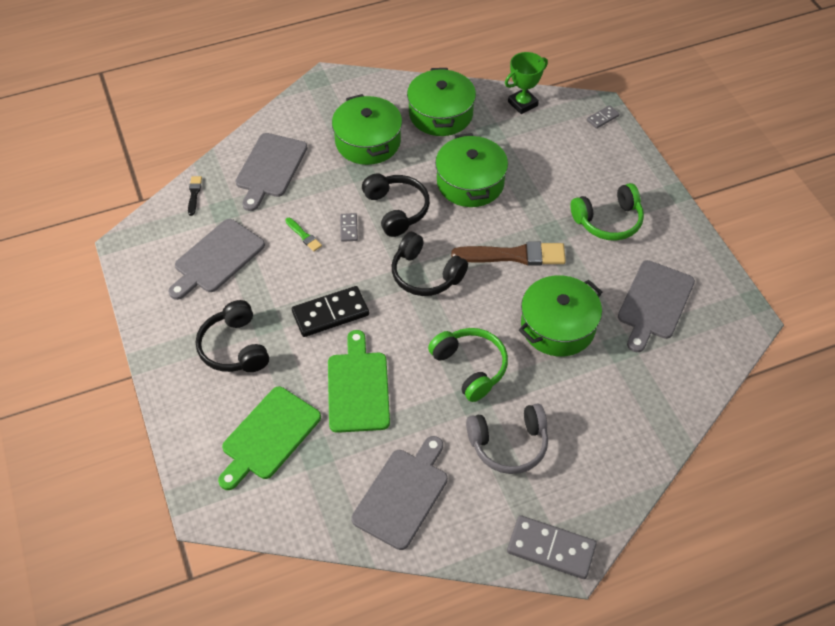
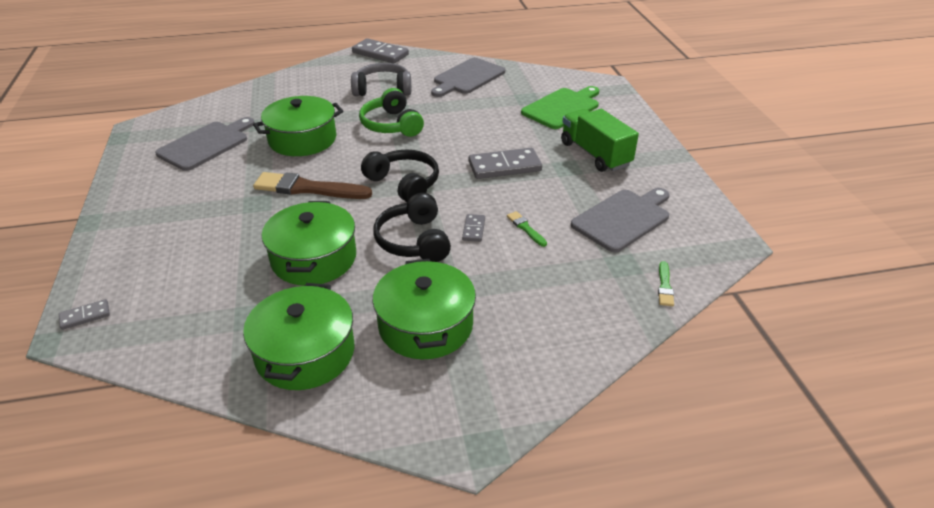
camera: 170 degrees left, 15 degrees down
(194, 194) = (664, 286): black brush -> green brush
(234, 347) = (595, 154): black headphones -> green truck
(270, 168) = (566, 306): grey cutting board -> none
(330, 313) = (504, 166): black domino -> grey domino
(358, 388) = (488, 123): green cutting board -> none
(522, 103) = (176, 353): green trophy -> none
(608, 221) = (189, 205): green headphones -> none

